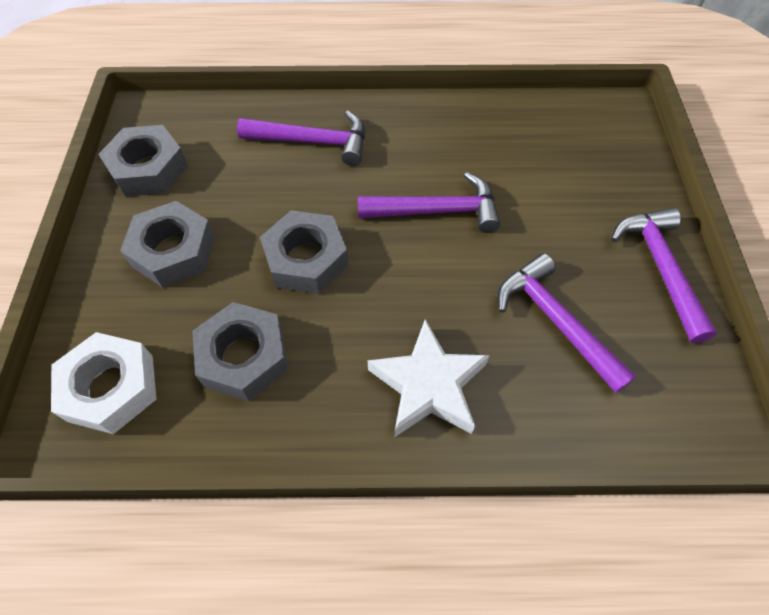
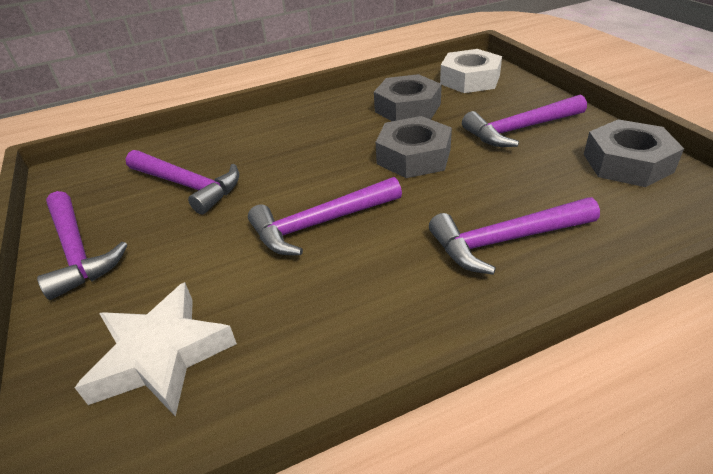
camera: 160 degrees right, 20 degrees down
(173, 251) = (520, 129): grey nut -> purple hammer
(428, 385) = (278, 132): white star -> white star (161, 356)

